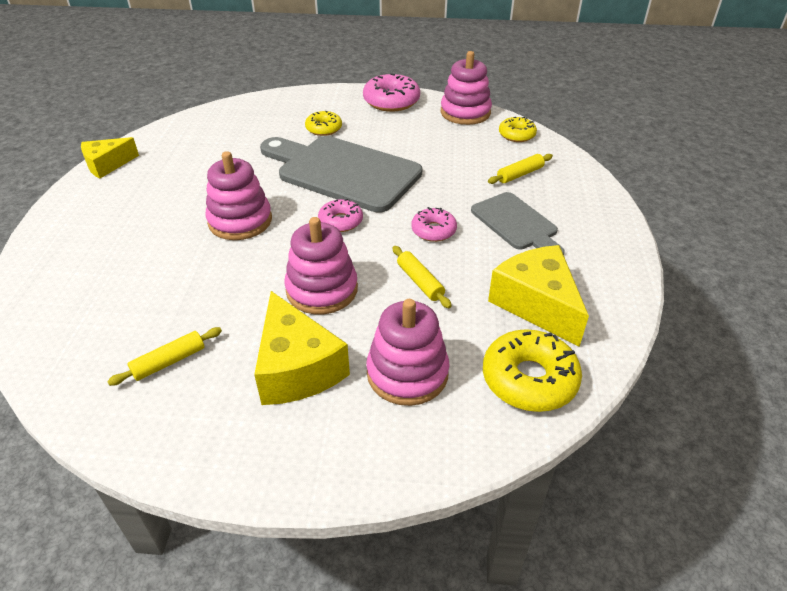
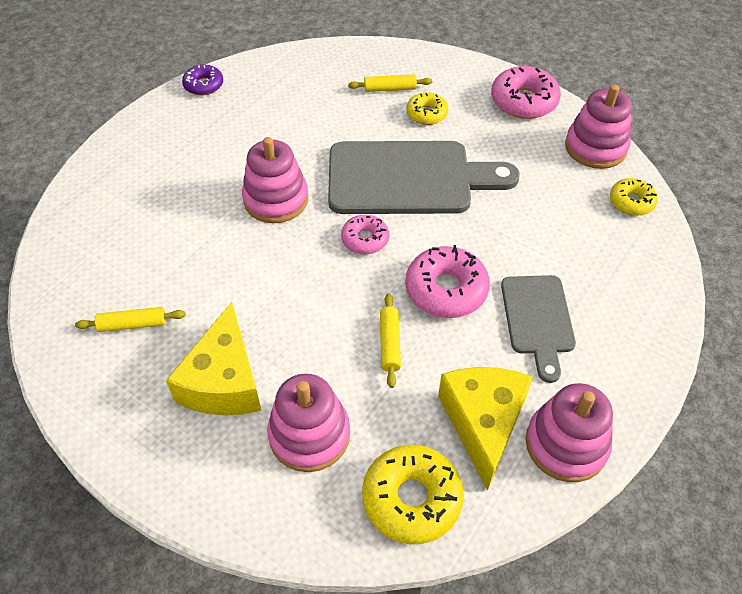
camera: 30 degrees right, 10 degrees up
(107, 165) = (204, 85): yellow cheese -> purple donut
(322, 290) = (296, 310): pink stacking toy -> pink stacking toy (566, 444)
(343, 172) = (408, 178): grey cutting board -> grey cutting board turned 120 degrees clockwise
(433, 230) = (446, 290): pink donut -> pink donut, size x1.65
(520, 174) = (592, 257): yellow rolling pin -> yellow rolling pin (390, 89)

